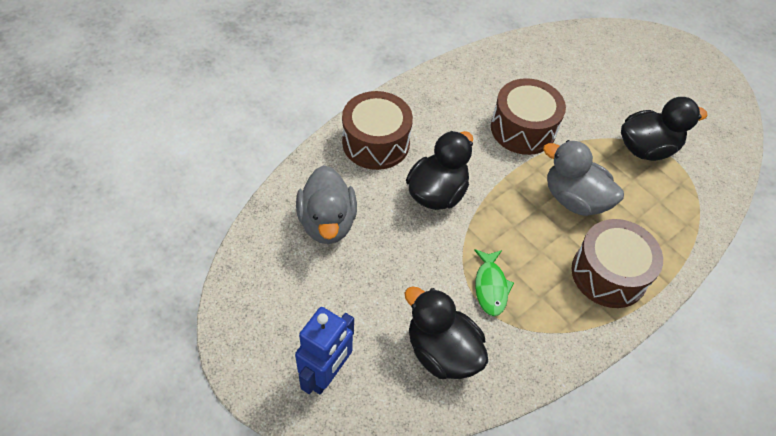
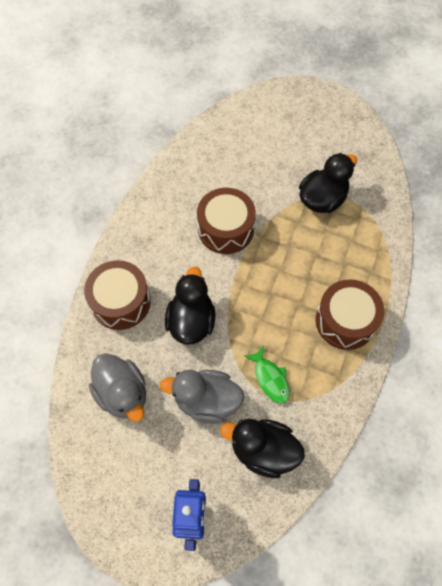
camera: 25 degrees left, 10 degrees up
(574, 199) = (292, 271): grey duck -> grey duck (206, 401)

